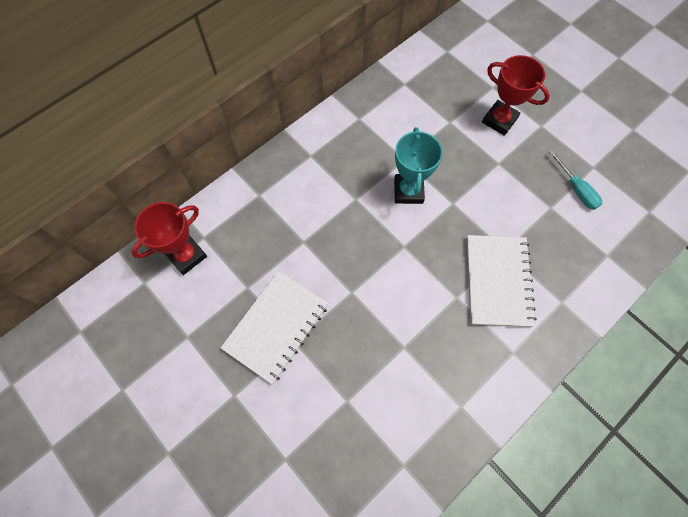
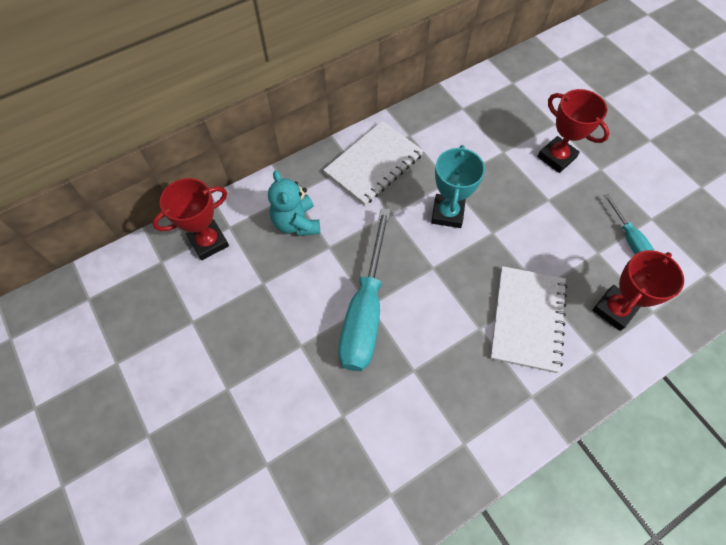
camera: 10 degrees right, 5 degrees down
(267, 223) = (296, 223): none -> turquoise teddy bear
(276, 326) = (284, 327): white notebook -> white notebook (373, 164)
(349, 298) = (365, 311): none -> turquoise screwdriver
(573, 259) = (614, 309): none -> red trophy

